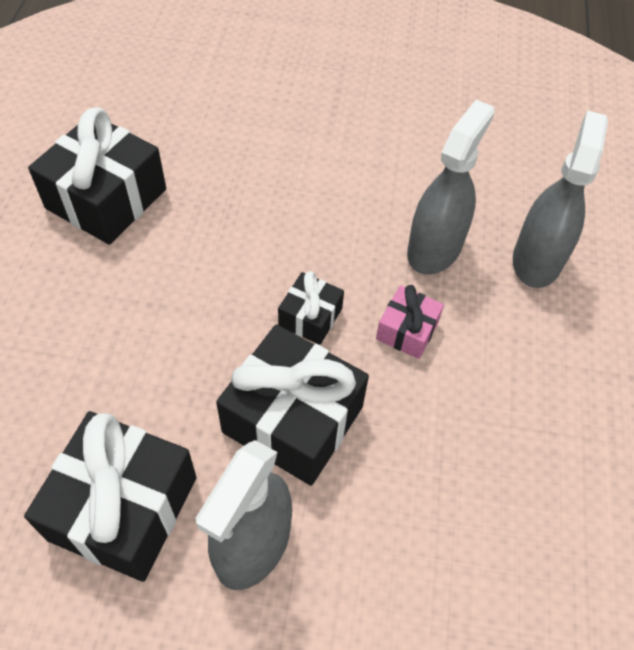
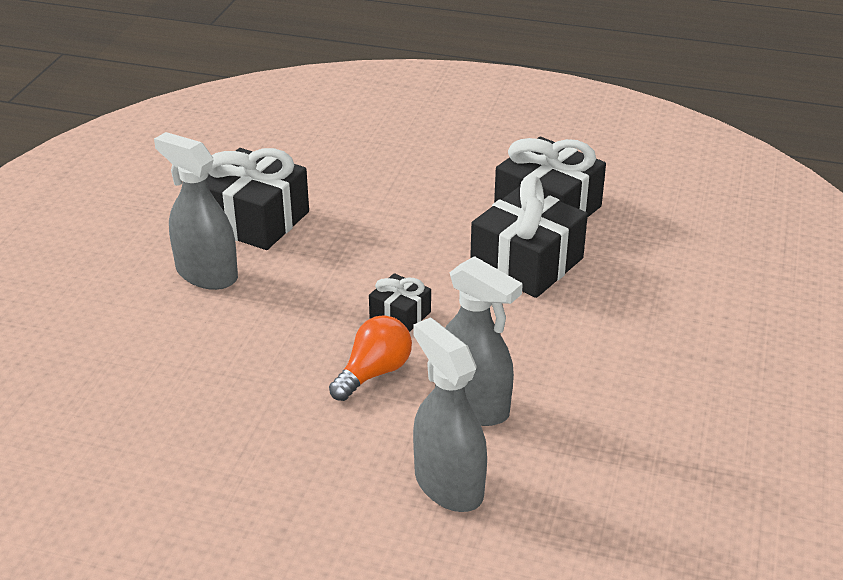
camera: 100 degrees right, 20 degrees down
(293, 419) = (301, 298): black gift -> black gift (527, 263)
(407, 330) = (374, 373): pink gift -> orange light bulb
(537, 260) = (448, 485): grey spray bottle -> grey spray bottle turned 150 degrees counterclockwise

